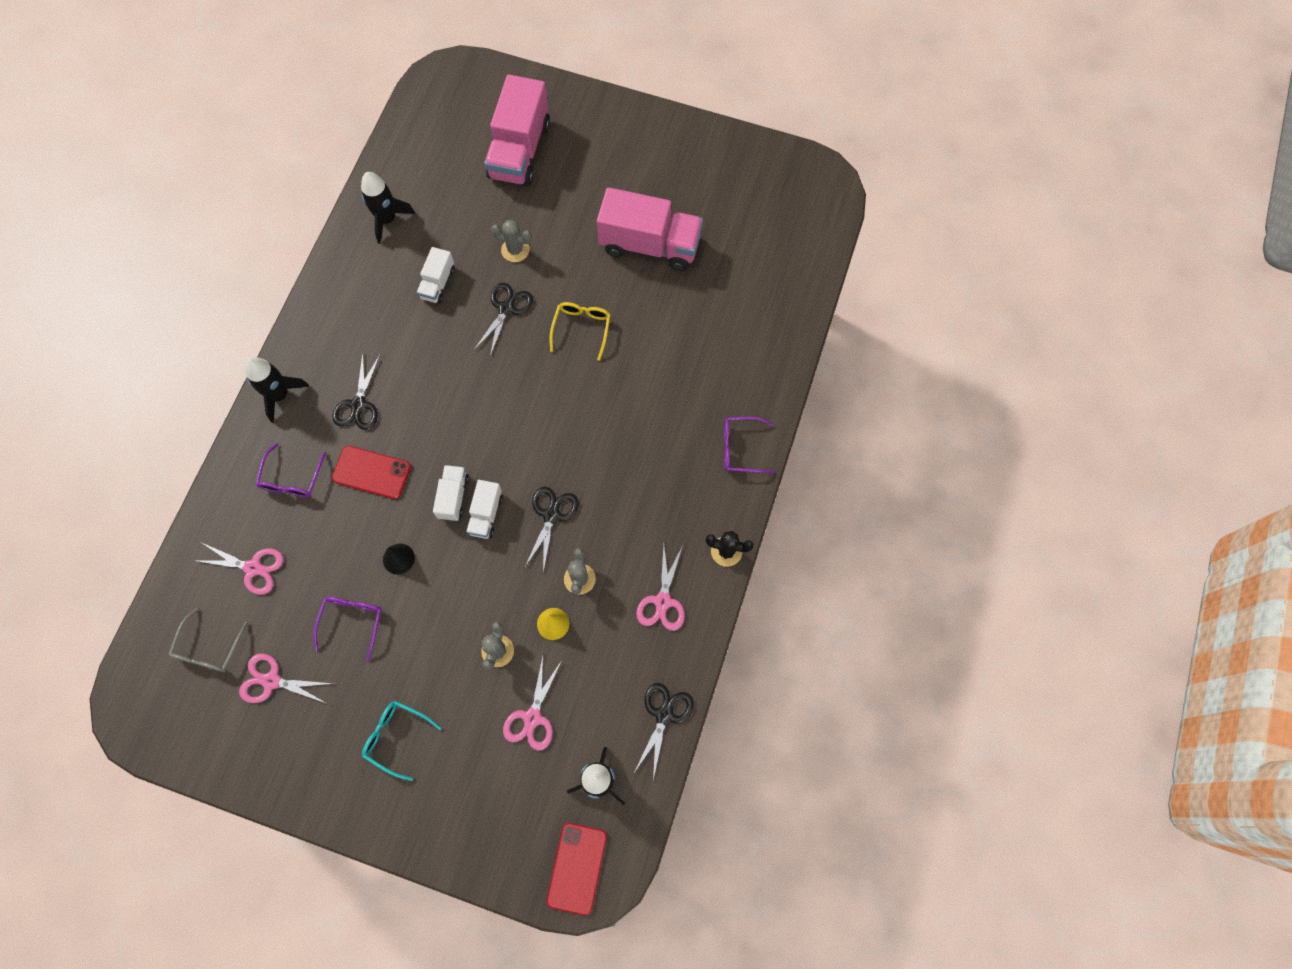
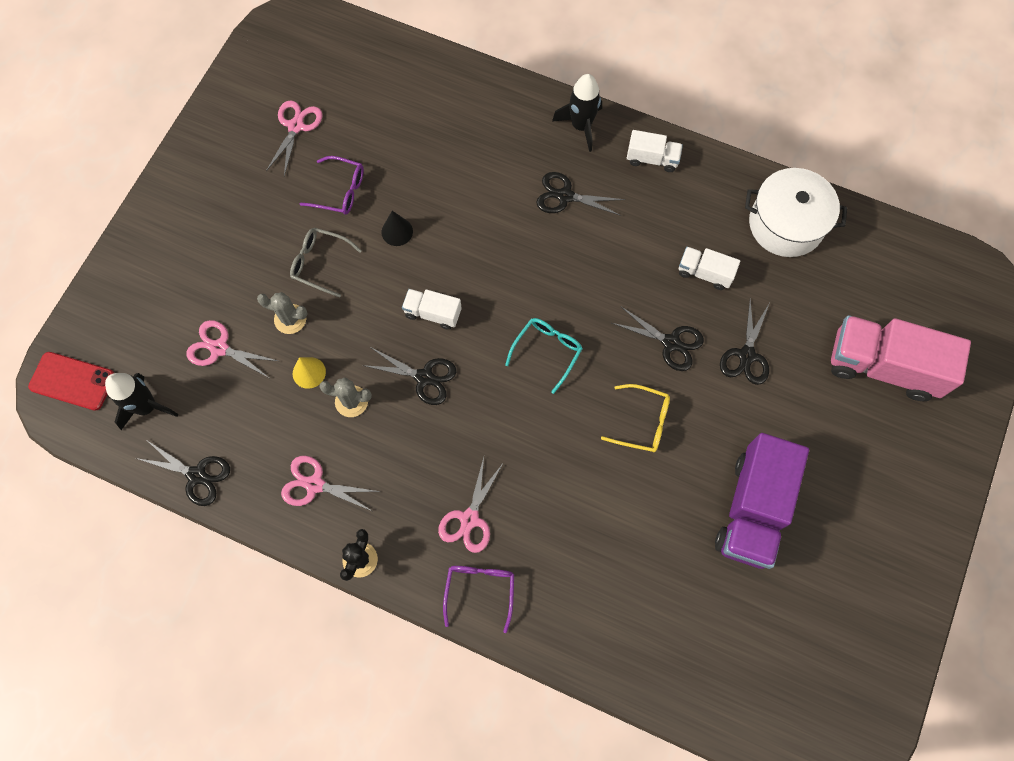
camera: 95 degrees right, 0 degrees up
(209, 648) = (334, 76): grey glasses -> grey glasses (320, 263)
(253, 568) = (405, 108): pink scissors -> pink scissors (469, 519)
(292, 479) = (490, 138): purple glasses -> none
(371, 472) = (490, 208): red phone -> none
(387, 220) = (786, 224): black rocket -> white pot
(396, 737) = (225, 228): turquoise glasses -> turquoise glasses (547, 351)
(453, 497) = (455, 283): white truck -> white truck (652, 159)
(515, 250) = (746, 355): grey cactus -> black scissors
(650, 245) = (753, 509): pink truck -> purple truck

